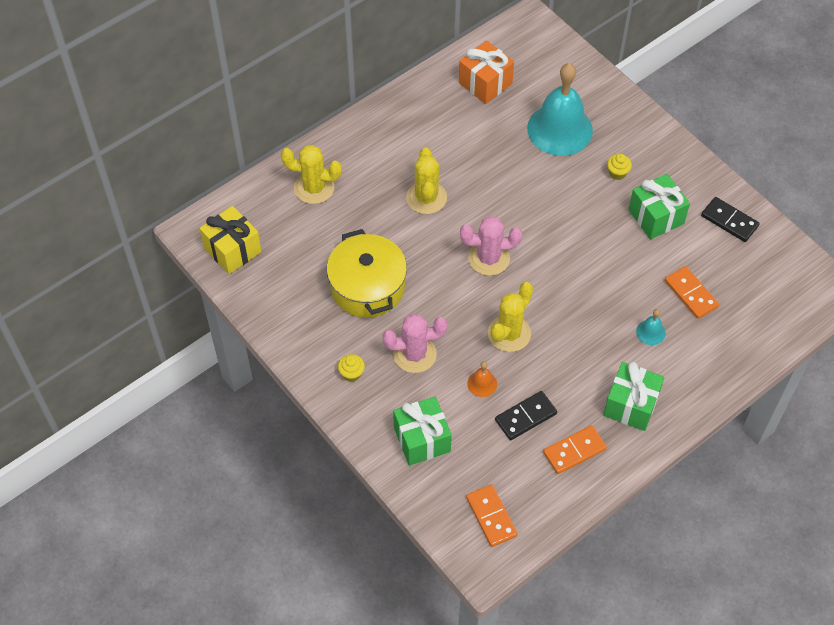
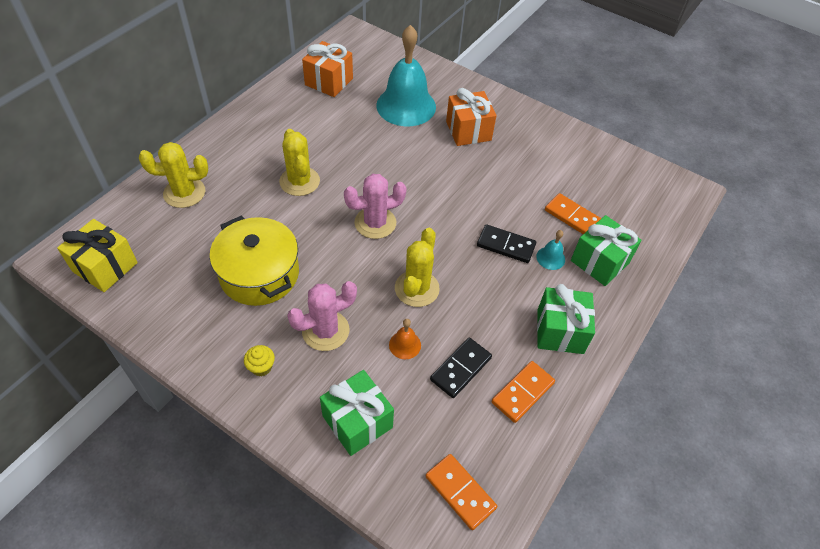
camera: 20 degrees left, 5 degrees down
(617, 173) = (468, 131): yellow cupcake -> orange gift
(656, 217) = (515, 159): green gift -> green gift (599, 262)
(729, 221) = (578, 151): black domino -> black domino (506, 245)

